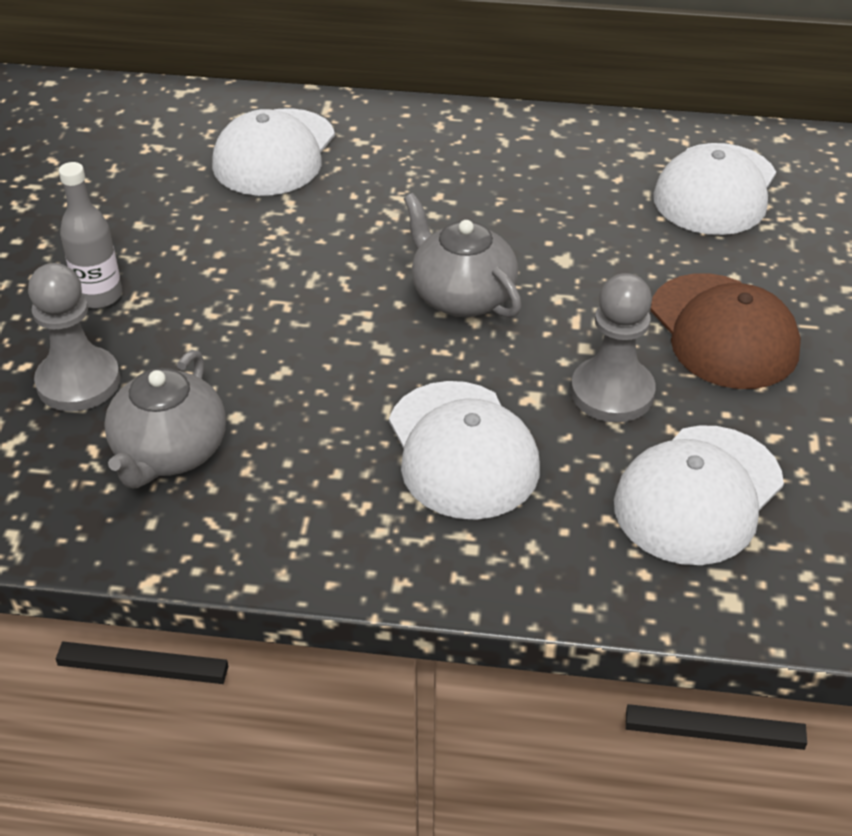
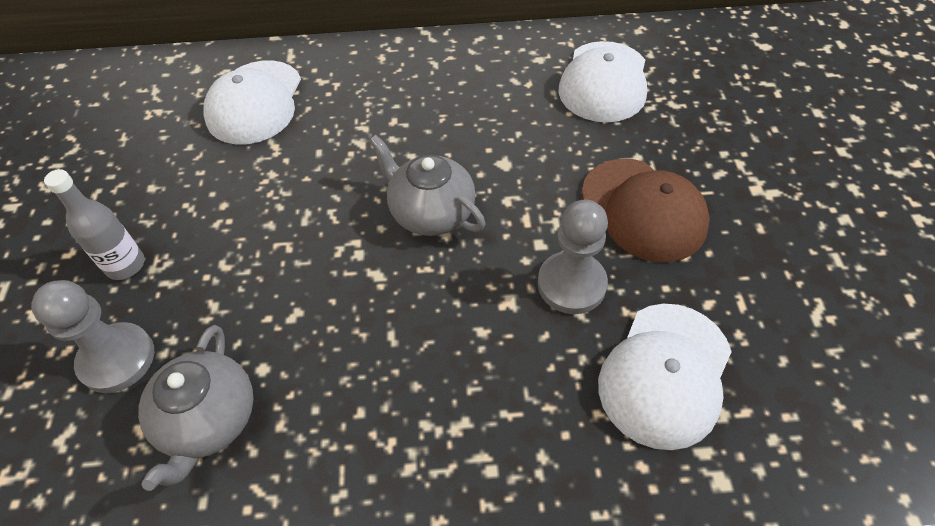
camera: 10 degrees left, 10 degrees up
(462, 450) = (462, 367): white cap -> none

